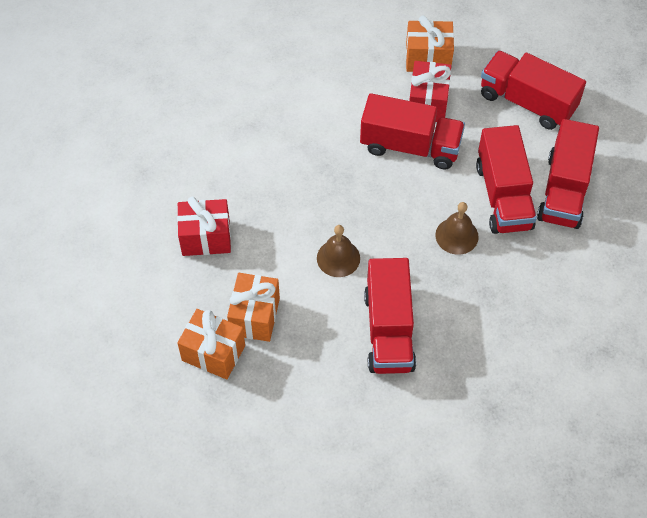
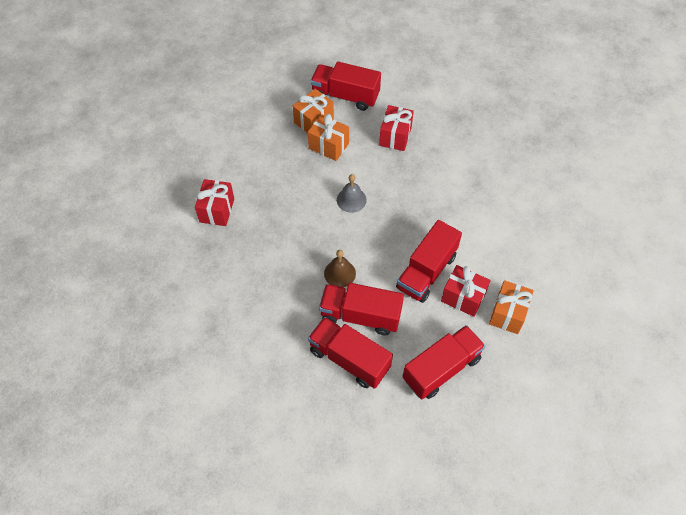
camera: 110 degrees right, 0 degrees up
(338, 258) = (351, 200): brown bell -> grey bell
(389, 330) = (287, 210): red truck -> red truck (345, 96)
(429, 422) = (217, 210): none -> red gift

